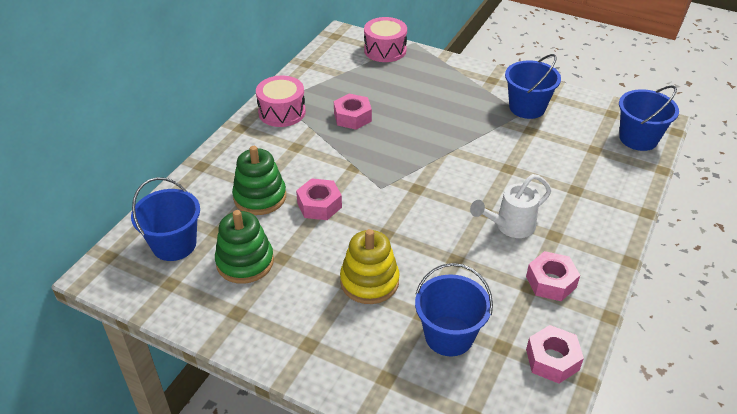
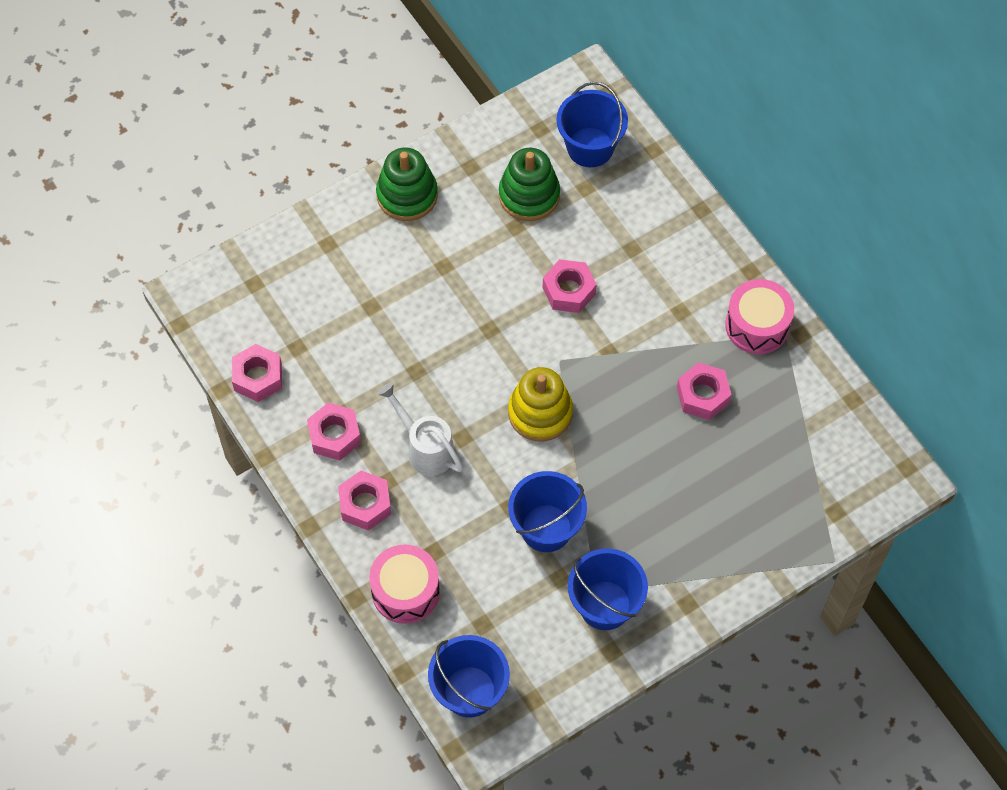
camera: 120 degrees right, 20 degrees up
(260, 197) = (615, 243): green stacking toy -> green stacking toy (407, 195)
(369, 281) = (438, 284): yellow stacking toy -> yellow stacking toy (540, 413)
(385, 50) = (834, 511): pink drum -> pink drum (405, 591)
(449, 336) = (336, 313): blue bucket -> blue bucket (546, 528)
(510, 226) = (425, 448): white watering can -> white watering can turned 45 degrees counterclockwise
(582, 239) = (365, 504): none -> pink nut

